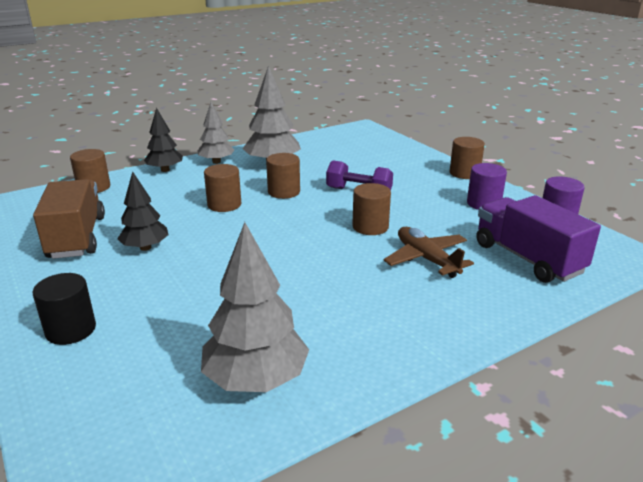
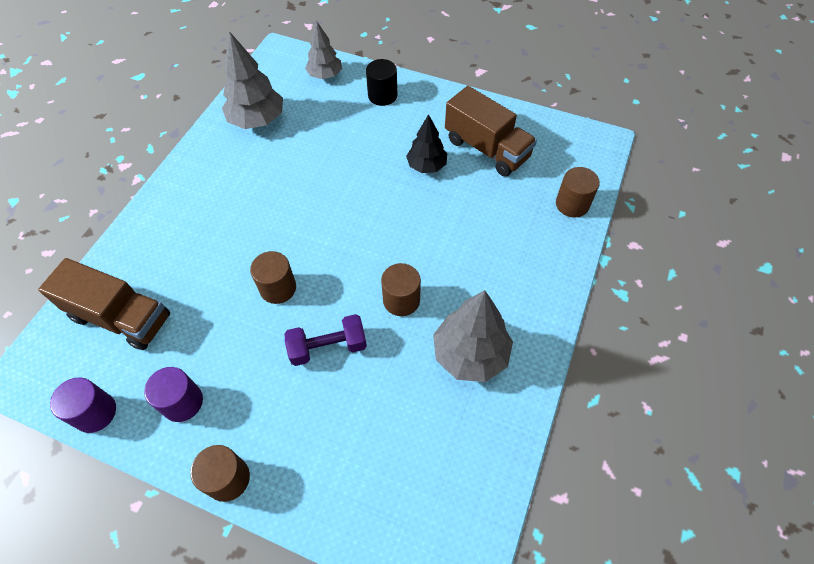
camera: 145 degrees right, 30 degrees up
(165, 170) = (557, 269): black tree -> none
(216, 162) = (532, 318): grey tree -> grey tree (325, 75)
(224, 205) = (432, 246): brown cylinder -> none
(426, 259) = (208, 268): brown plane -> none
(527, 258) = (121, 317): purple truck -> brown truck

